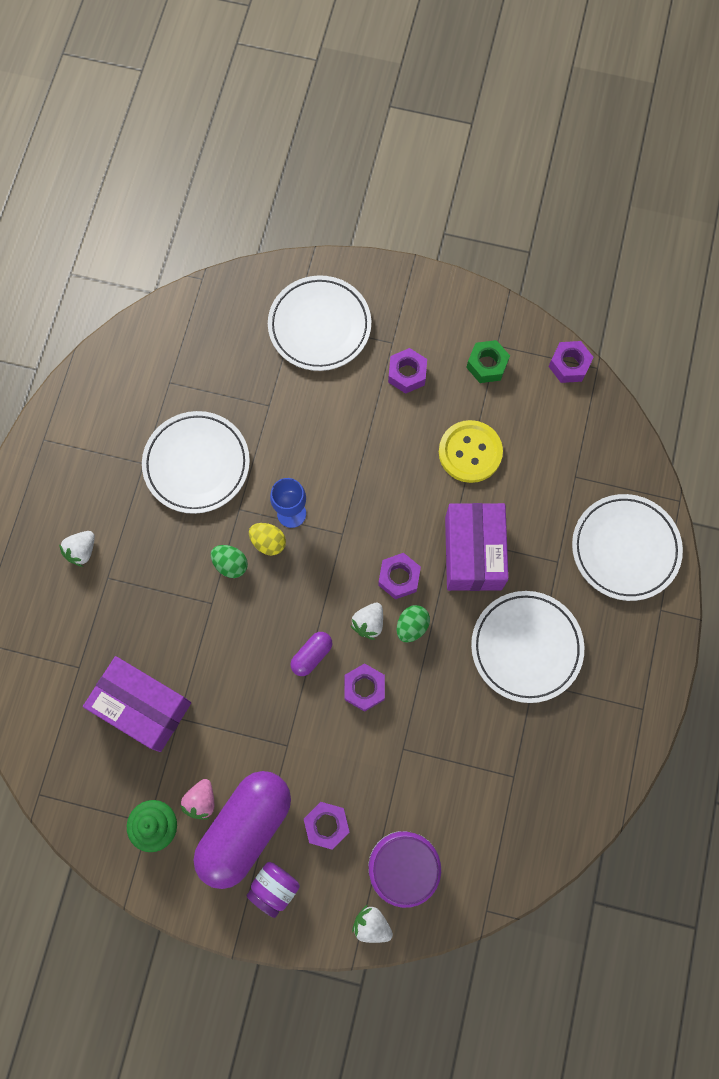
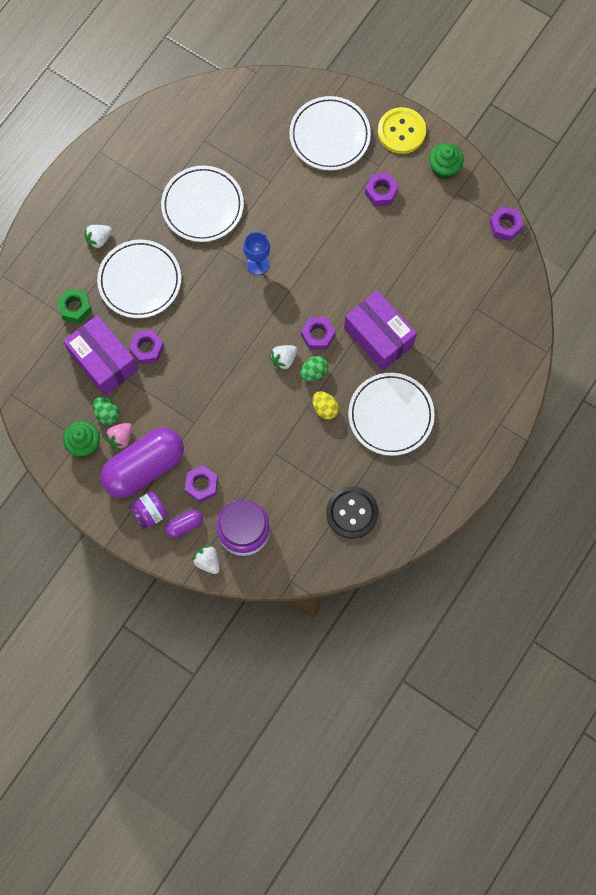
camera: 20 degrees right, 0 degrees up
(230, 564) = (201, 285): green egg -> green egg (107, 414)
(268, 542) = (233, 278): yellow egg -> yellow egg (325, 408)
(312, 655) = (235, 367): purple capsule -> purple capsule (184, 525)
(364, 688) = (263, 403): purple nut -> purple nut (147, 349)
(470, 319) = (444, 168): none -> green cupcake
(470, 452) = (405, 264): yellow button -> yellow button (401, 131)
(473, 553) = (378, 337): purple box -> purple box turned 60 degrees counterclockwise
(487, 365) = (443, 205): green nut -> green nut (75, 308)
(527, 791) = (352, 513): none -> black button
(625, 549) = (492, 372): white plate -> white plate (140, 281)

